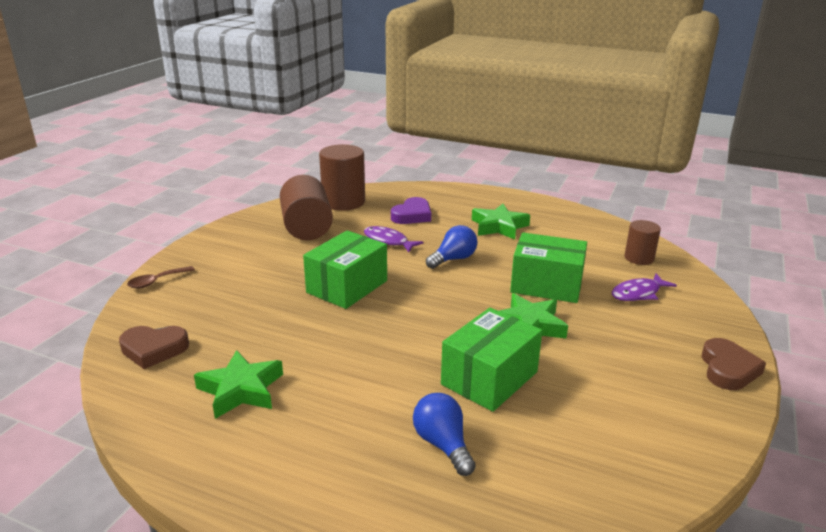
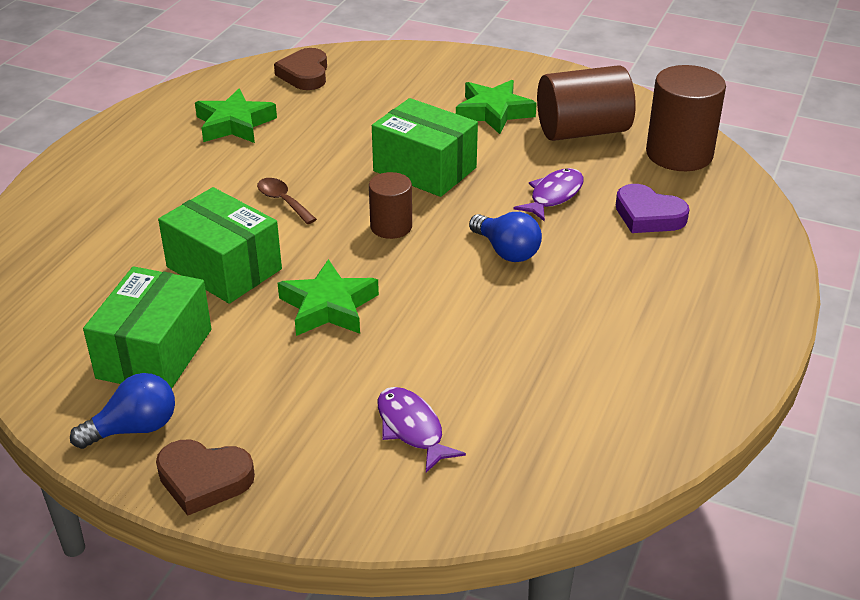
camera: 90 degrees right, 10 degrees up
(156, 281) = (432, 56): brown spoon -> brown spoon (283, 201)
(443, 444) = (128, 234): blue light bulb -> blue light bulb (134, 428)
(499, 226) = (628, 301): green star -> green star (493, 112)
(546, 285) = (434, 333): green box -> green box (154, 353)
(639, 258) = (535, 454): brown cylinder -> brown cylinder (391, 227)

